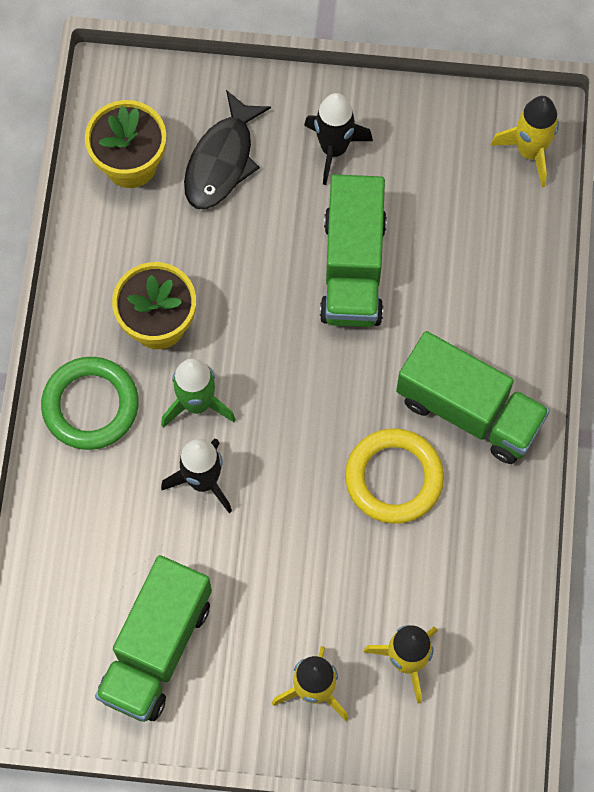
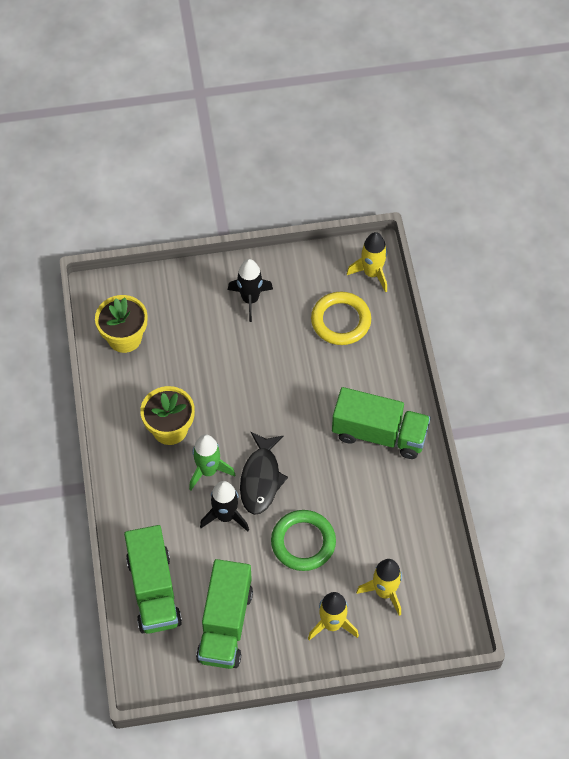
camera: 15 degrees left, 10 degrees down
(90, 405) = (141, 488): green ring -> green ring (303, 542)
(222, 161) = (182, 322): black fish -> black fish (261, 479)
(353, 268) = (282, 367): green truck -> green truck (154, 590)
(394, 478) = (345, 485): yellow ring -> yellow ring (341, 321)

